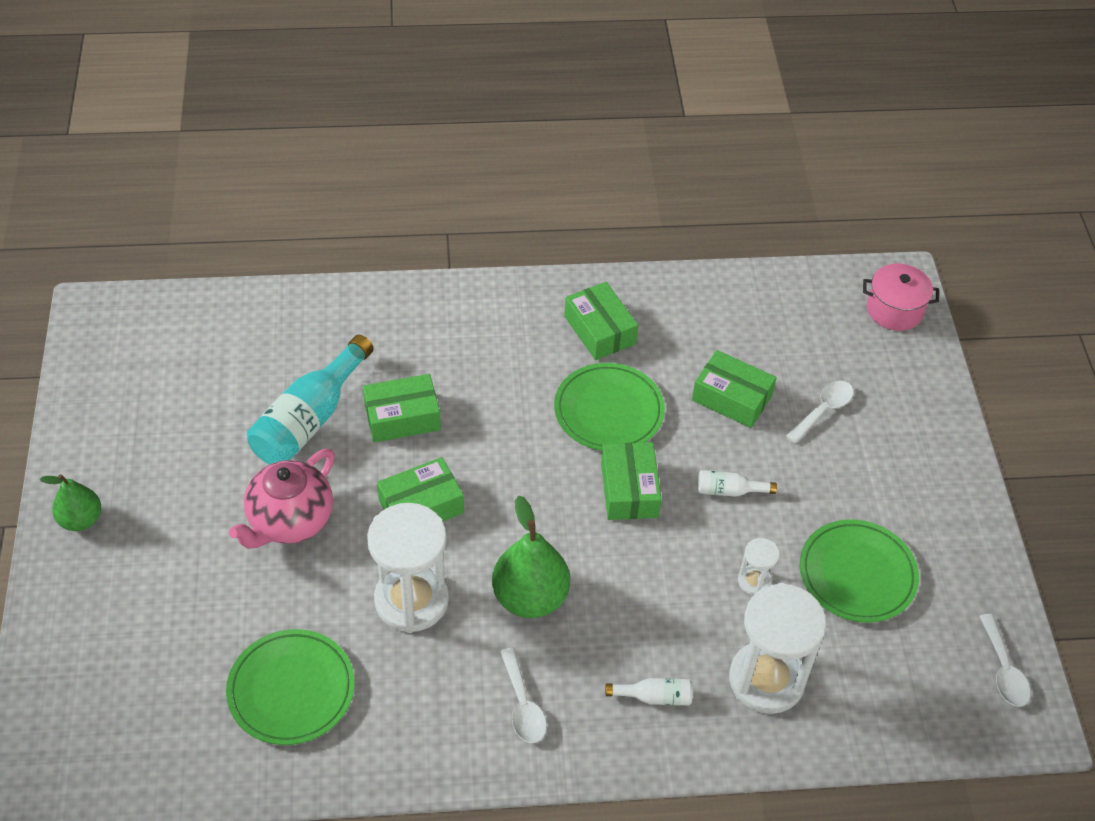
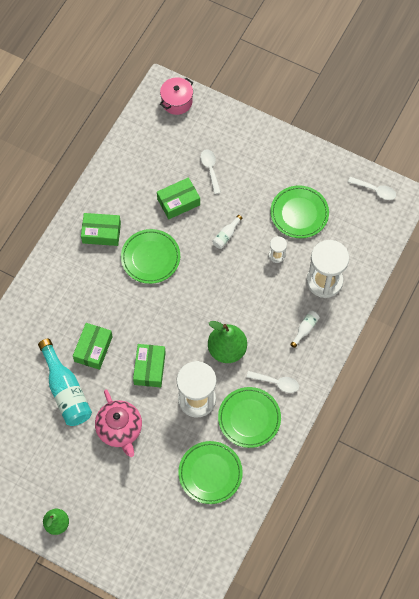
camera: 55 degrees left, 15 degrees up
(429, 697) = (249, 418): none -> green plate
(629, 490) = (199, 275): green box -> none

